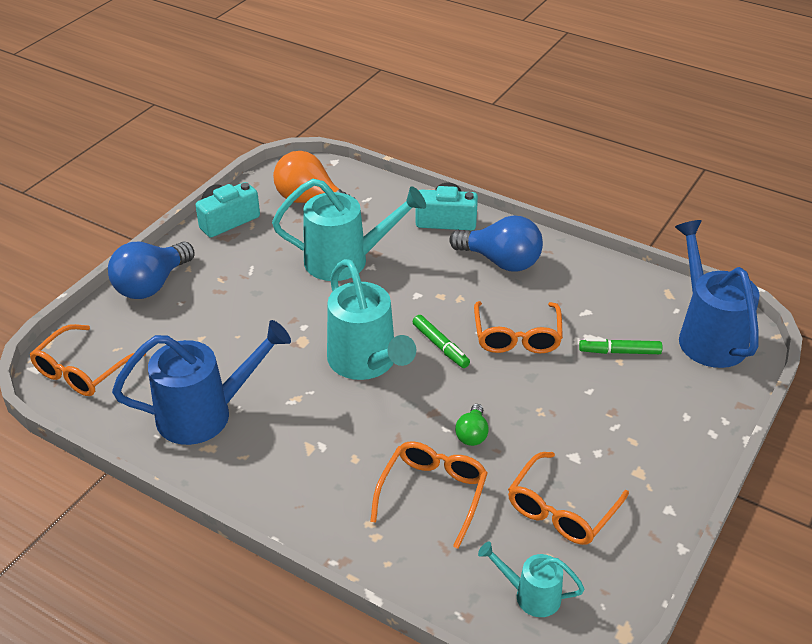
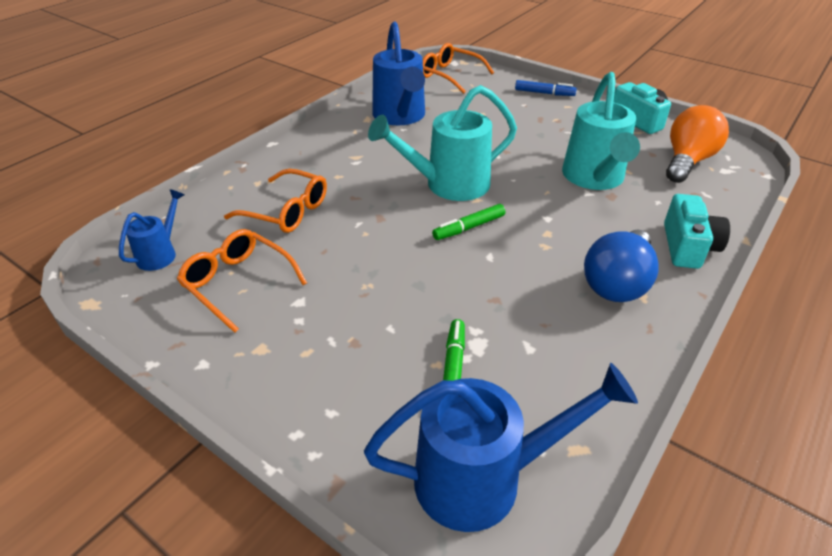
camera: 95 degrees right, 0 degrees up
(151, 285) = (544, 93): blue light bulb -> blue marker
(472, 434) = (347, 238): green light bulb -> none
(517, 337) = (482, 281): orange glasses -> none
(530, 595) = (160, 253): turquoise watering can -> blue watering can

